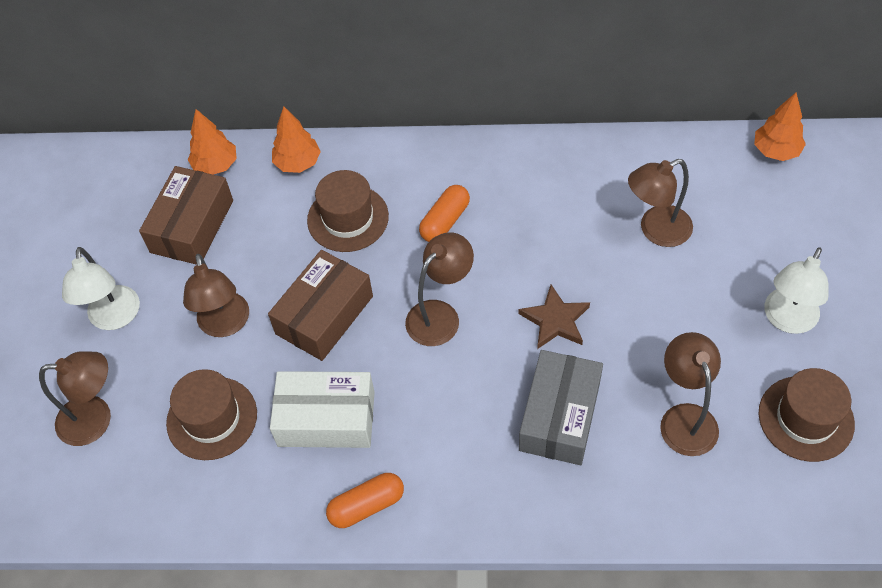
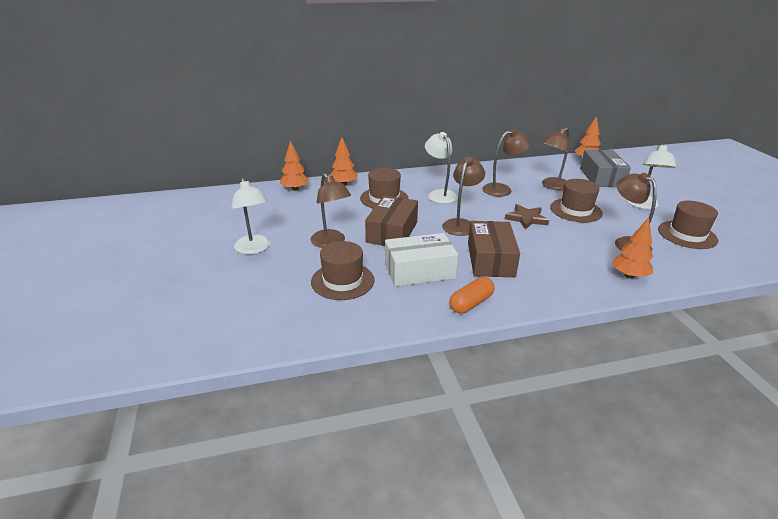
camera: 20 degrees left, 25 degrees down
(96, 419) = (259, 292): brown lamp -> brown lamp (502, 189)
(192, 226) = (290, 210): brown box -> brown box (490, 259)
(445, 221) = (439, 194): orange capsule -> white lamp
(559, 416) = (558, 251): grey box -> grey box (601, 177)
(634, 498) = (629, 276): none -> orange tree
(654, 312) = (575, 210): none -> brown hat

